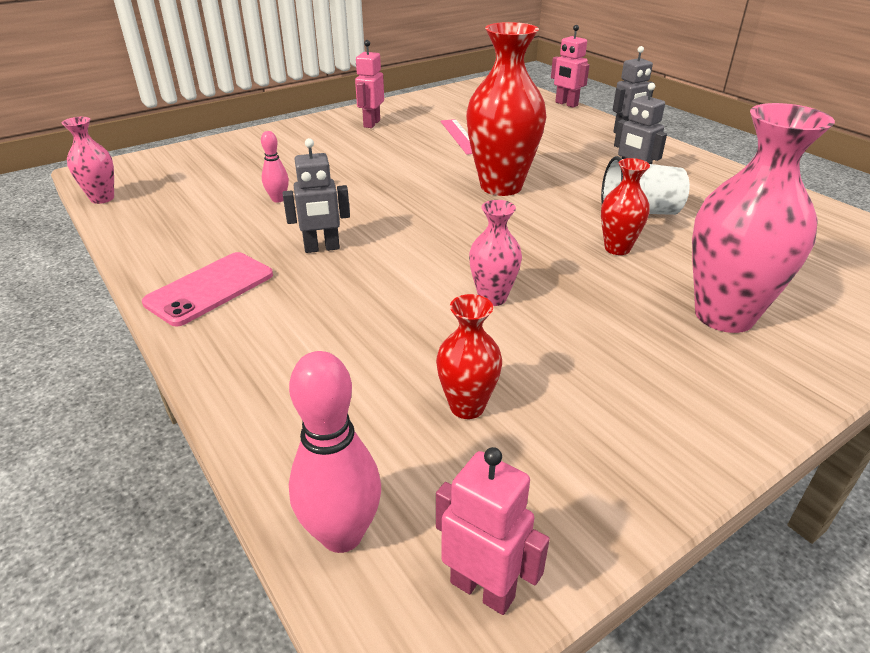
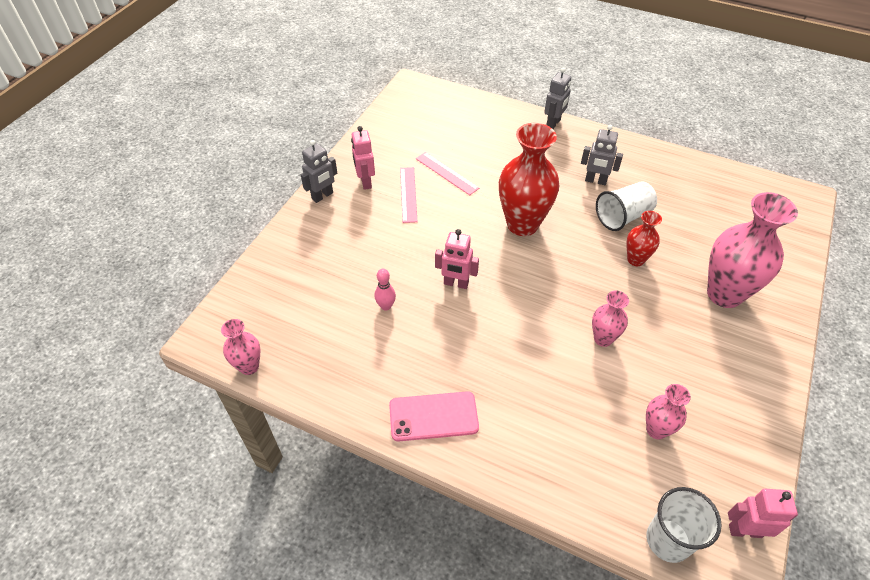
camera: 30 degrees left, 15 degrees up
(210, 289) = (433, 416): pink phone -> pink phone turned 75 degrees clockwise
(322, 248) = (466, 343): grey robot -> grey robot (322, 196)
(342, 534) = (668, 540): pink bowling pin -> white cup
(402, 139) = (408, 194): none -> pink ruler
(467, 406) = (656, 430): red vase -> pink vase
(566, 104) = (487, 100): pink robot -> pink robot (456, 283)

